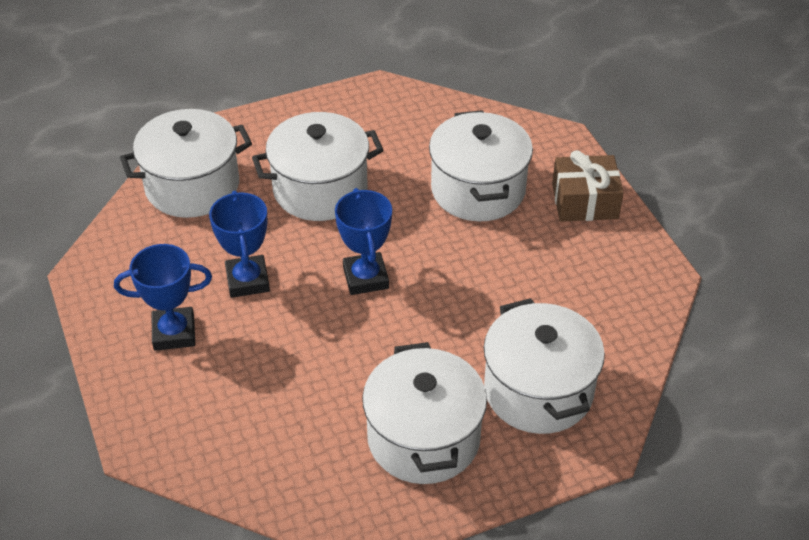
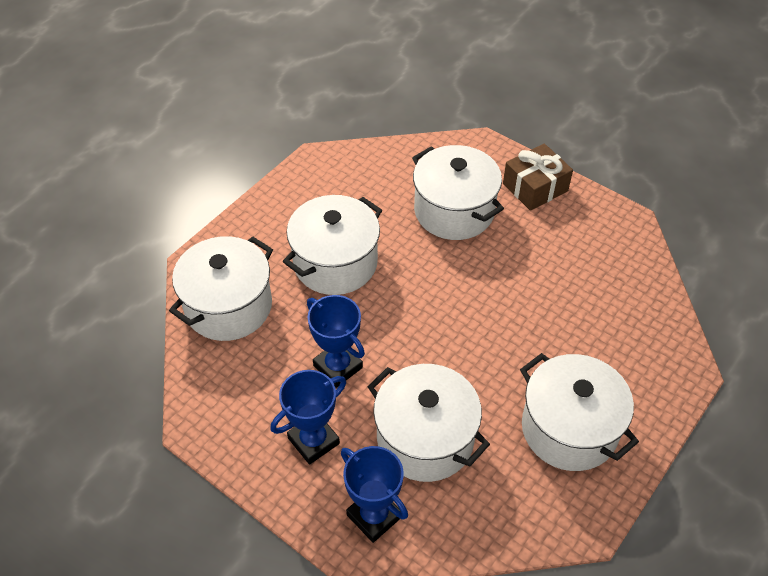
camera: 30 degrees left, 5 degrees up
(365, 278) = (427, 320): blue trophy -> blue trophy (374, 516)
(538, 391) = (617, 350): white pot -> white pot (425, 439)

